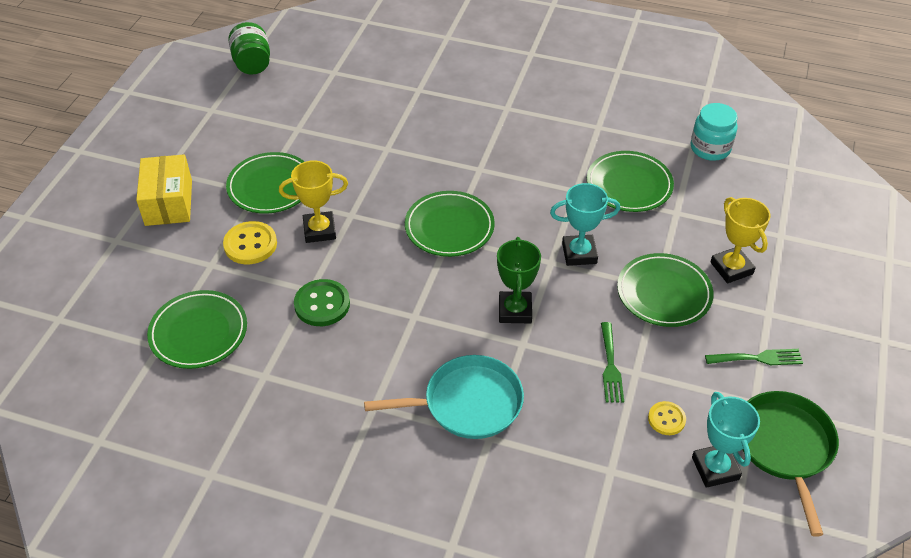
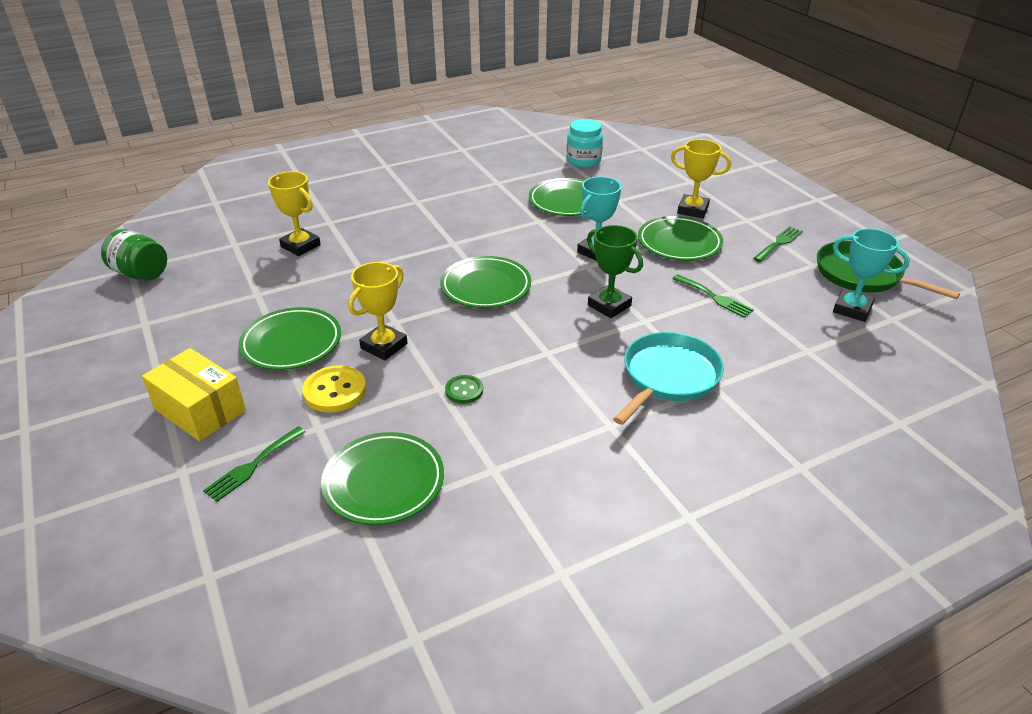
camera: 45 degrees left, 10 degrees down
(150, 265) = (253, 466): none -> green fork
(322, 304) = (464, 390): green button -> green button, size x0.61
(373, 101) = (300, 246): none -> yellow trophy
(666, 419) = (789, 303): yellow button -> none

